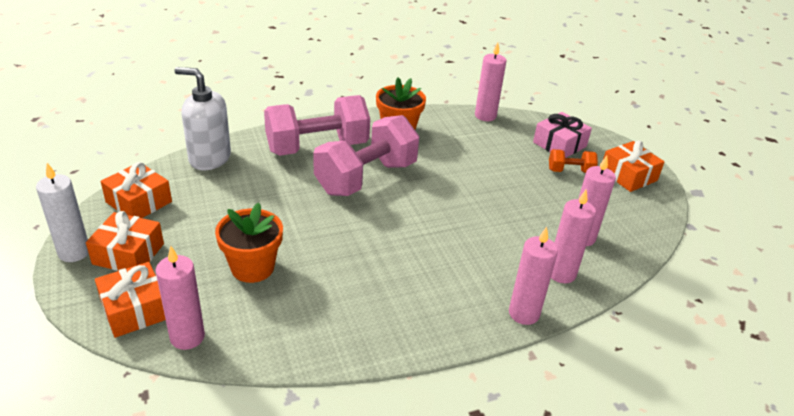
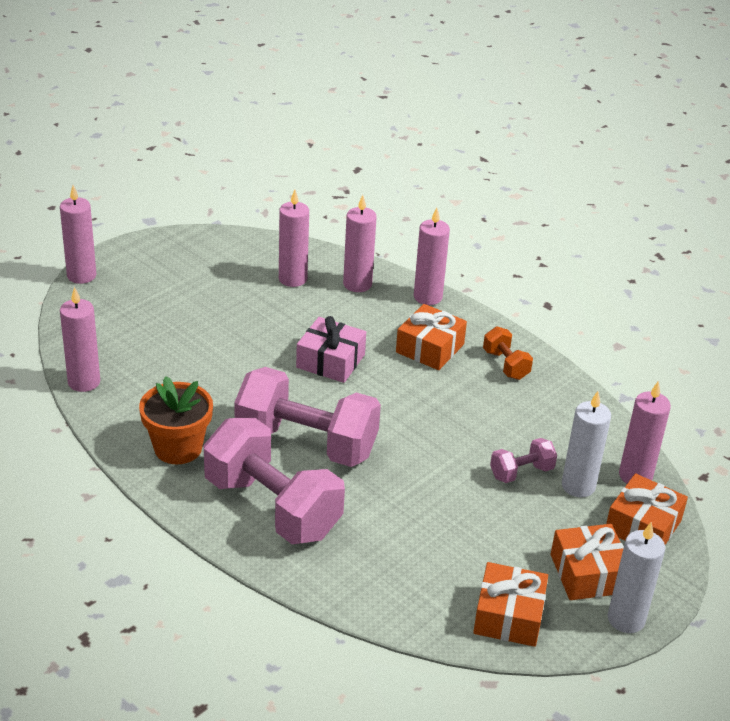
camera: 115 degrees left, 0 degrees up
(209, 158) = (375, 598): white soap dispenser -> none
(210, 293) = (578, 486): none -> white candle
(252, 267) = (521, 472): orange flower pot -> pink dumbbell
(559, 144) = (118, 313): pink gift -> pink gift (330, 361)
(570, 171) = (174, 299): orange dumbbell -> orange dumbbell (506, 365)
(614, 141) = (81, 275): none -> pink candle
(628, 175) = (153, 261): orange gift -> orange gift (430, 348)

